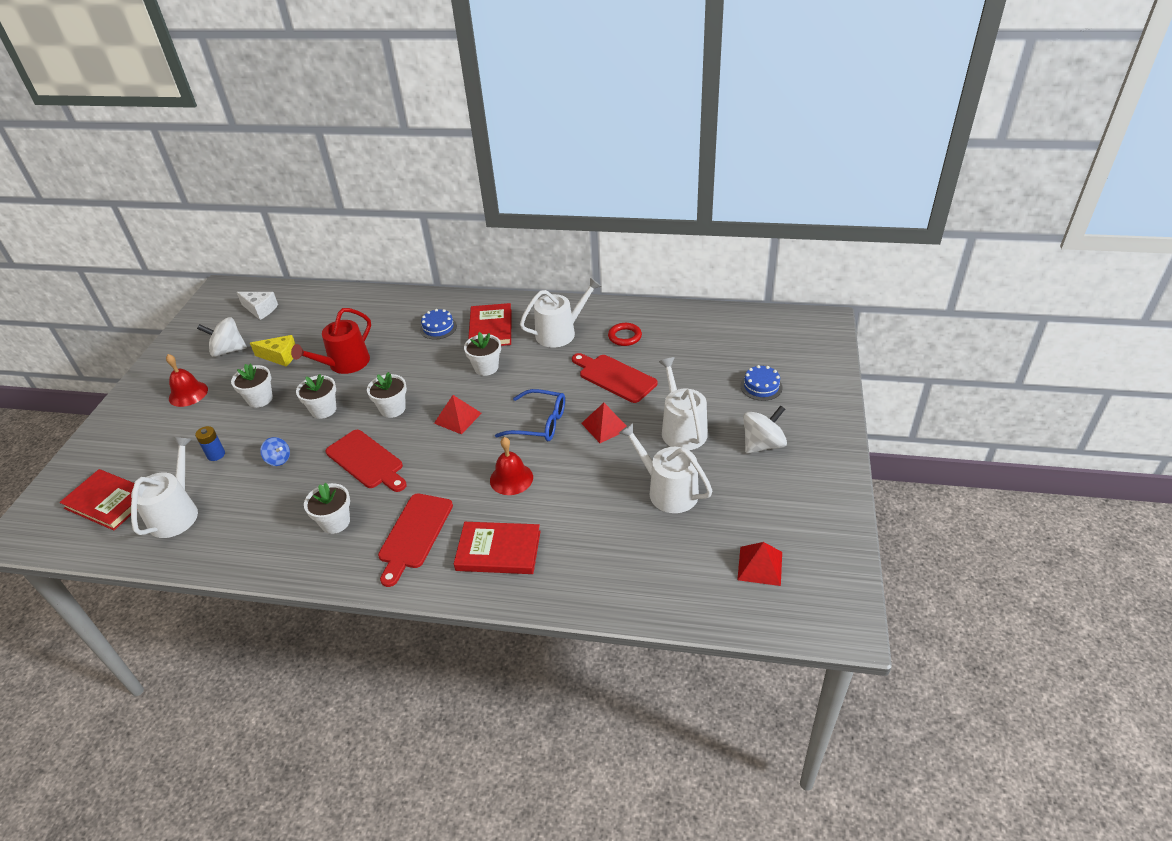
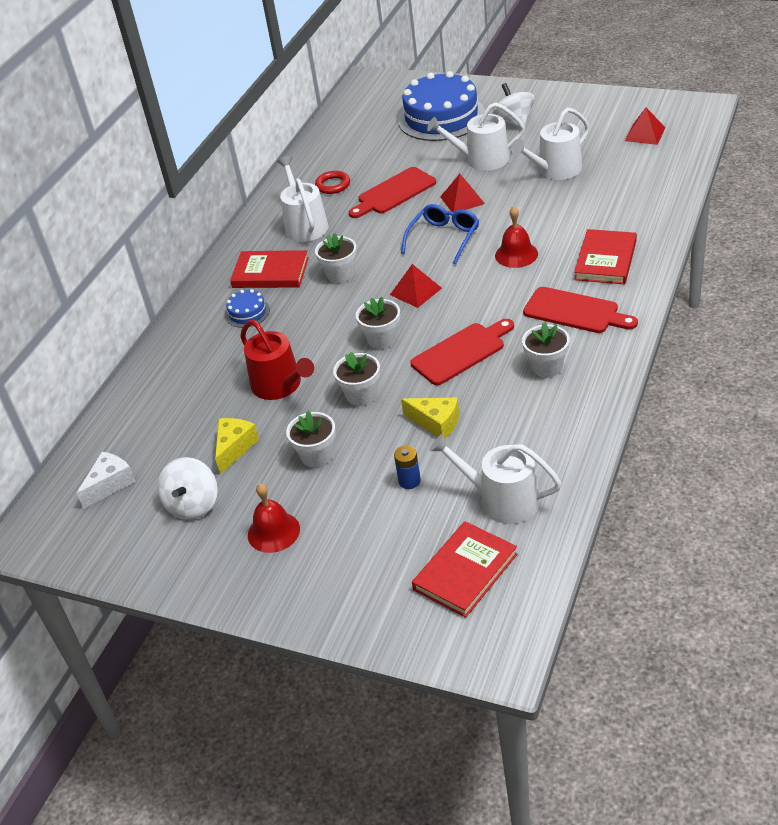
camera: 75 degrees left, 0 degrees up
(278, 459) = (436, 423): blue spinning top -> yellow cheese
(761, 386) = (441, 117): blue cake -> blue cake, size x2.31

